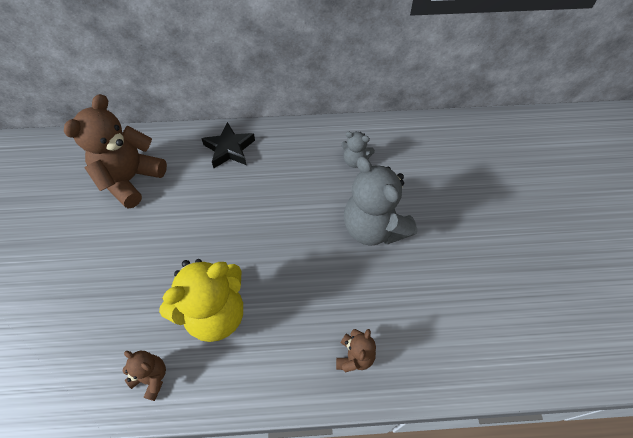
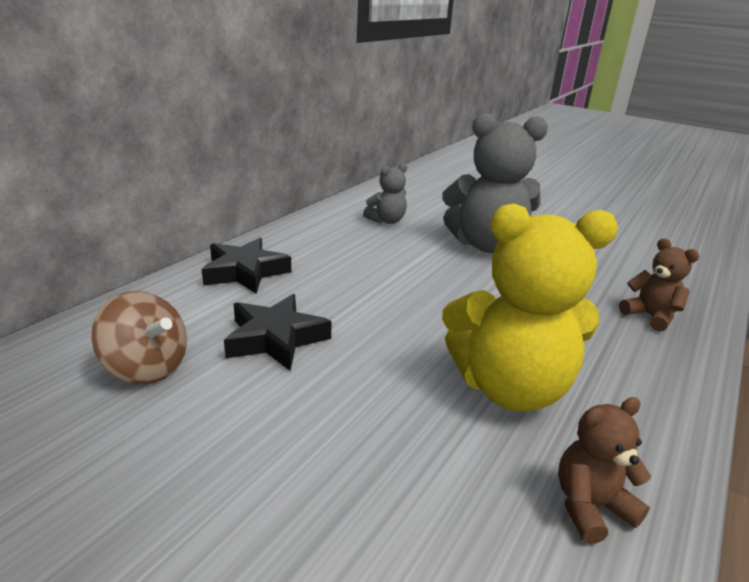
camera: 55 degrees left, 30 degrees down
(130, 179) = (146, 368): brown teddy bear -> brown spinning top
(183, 202) = (275, 338): none -> black star
(214, 313) = (509, 388): yellow teddy bear -> yellow teddy bear turned 90 degrees clockwise

